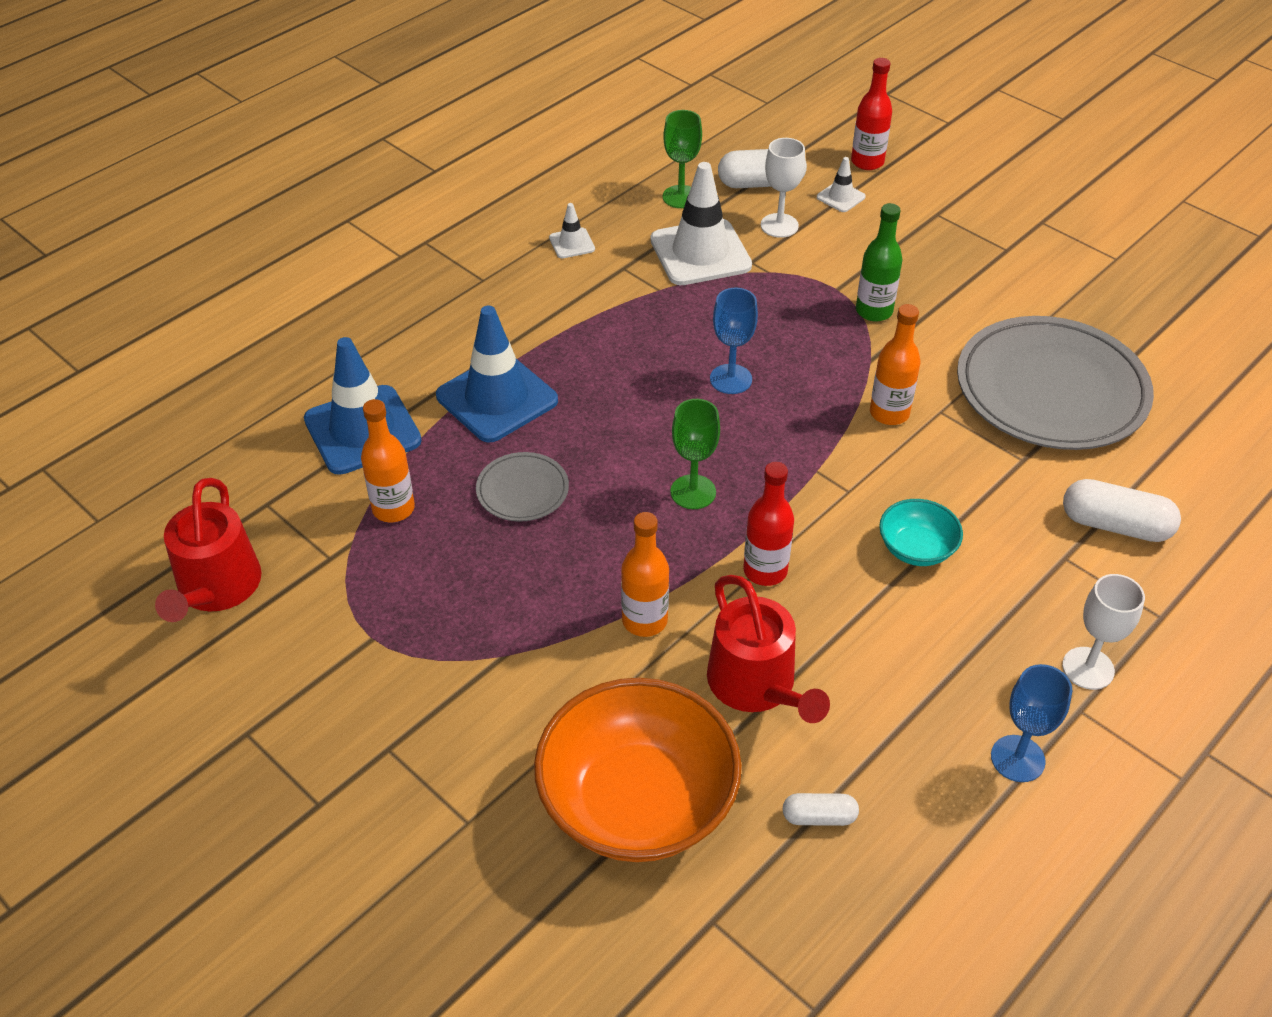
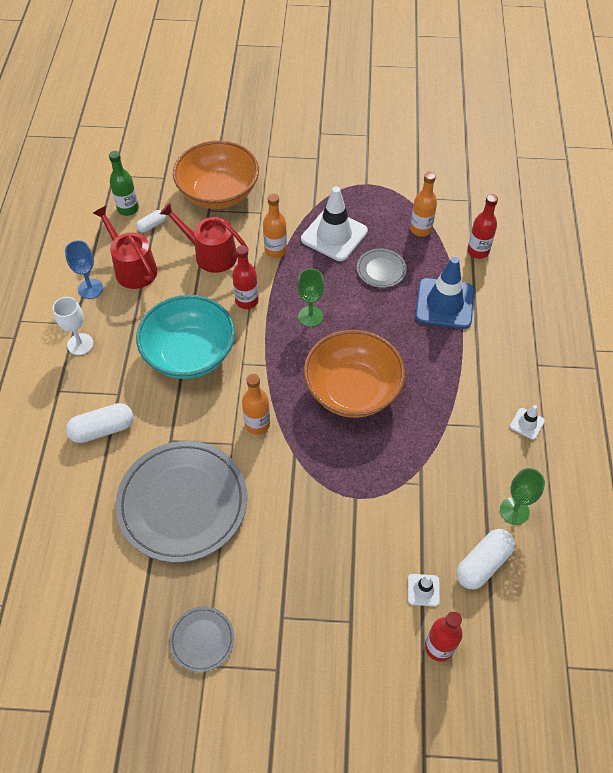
camera: 140 degrees right, 10 degrees up
(216, 588) = (441, 164): red watering can -> red watering can (132, 268)
(362, 430) = (478, 251): blue traffic cone -> red bottle
(700, 253) = (454, 469): white traffic cone -> white traffic cone (334, 235)
(731, 379) = (352, 390): blue goblet -> orange bowl
(779, 225) = (434, 530): white goblet -> none
(874, 311) = (320, 494): green bottle -> green bottle (128, 209)
(916, 548) = (189, 354): turquoise bowl -> turquoise bowl, size x2.11
(1107, 275) = (202, 640): none -> grey plate

